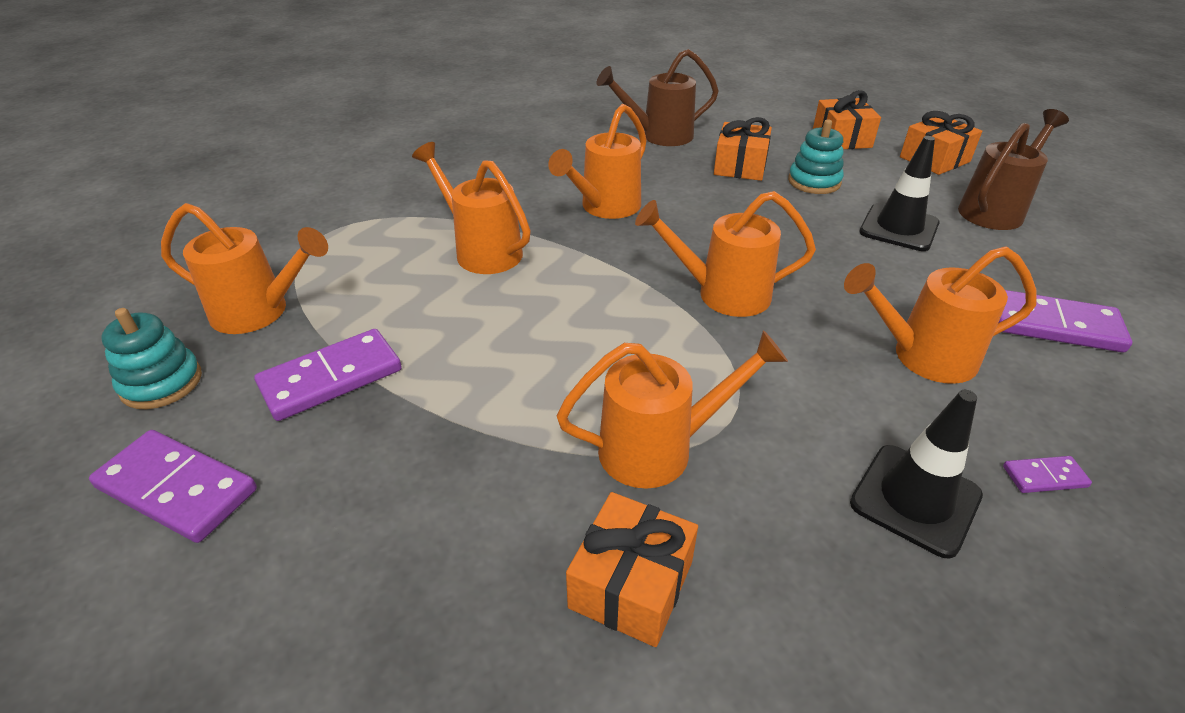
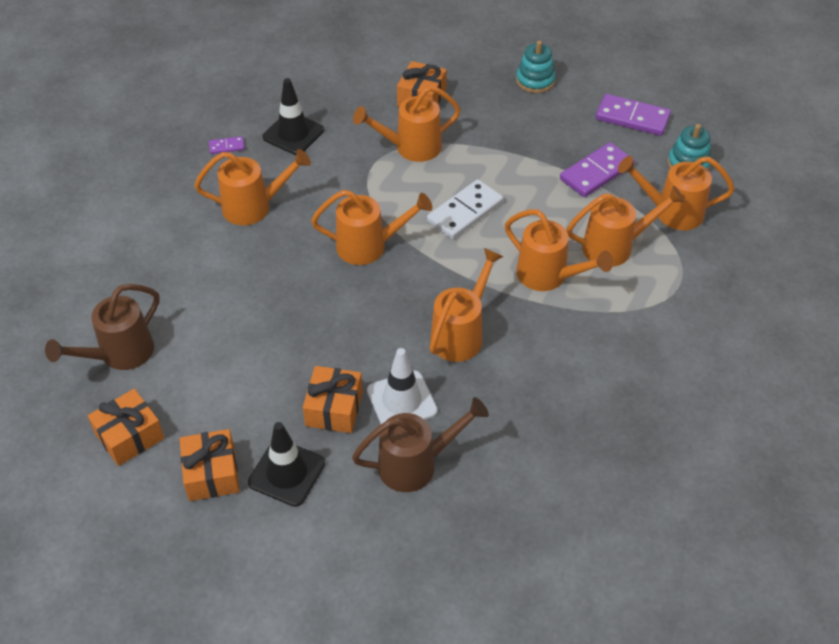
camera: 175 degrees right, 10 degrees up
(375, 275) = (615, 247): none -> orange watering can
(575, 330) = (465, 212): none -> white domino
(672, 168) = (402, 401): none -> white traffic cone
(814, 182) = (267, 386): turquoise stacking toy -> turquoise stacking toy (535, 81)
(899, 228) = (215, 324): black traffic cone -> black traffic cone (287, 473)
(1053, 325) = (158, 235): purple domino -> none

